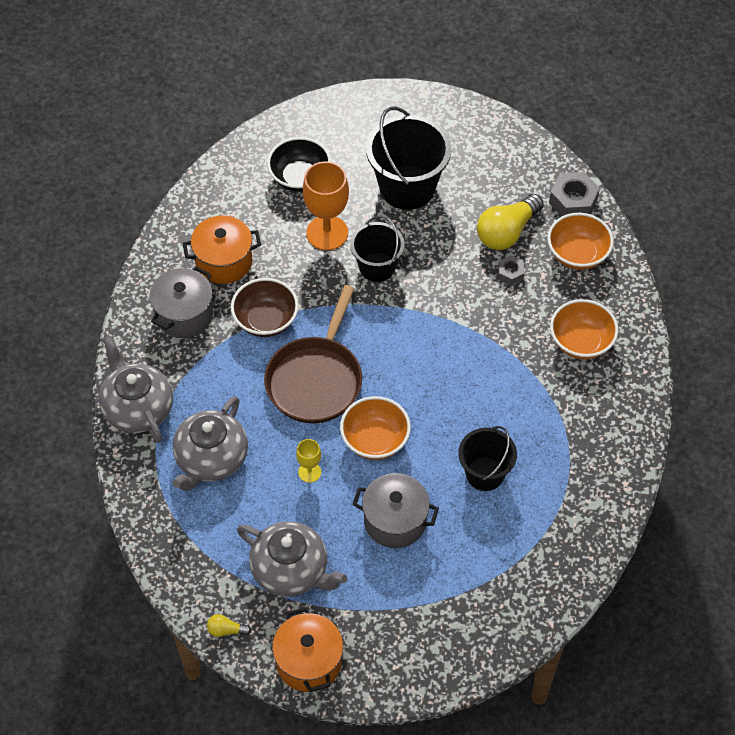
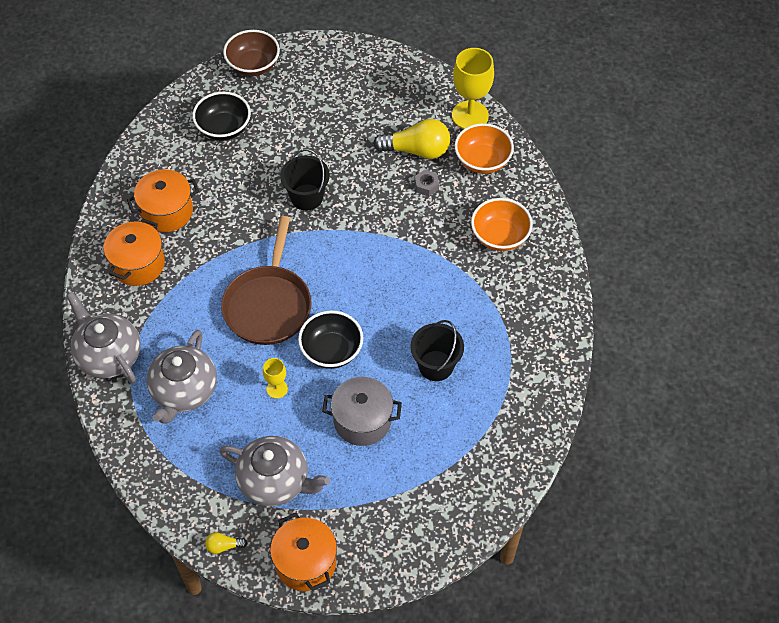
camera: 10 degrees left, 0 degrees up
(184, 315) = (138, 264): grey pot -> orange pot
(265, 320) = (214, 258): brown bowl -> brown bowl (253, 65)
(327, 233) = (256, 173): orange goblet -> none
(375, 440) = (331, 351): orange bowl -> black bowl
(407, 187) = (321, 124): black bucket -> none
(507, 232) = (417, 150): yellow light bulb -> yellow light bulb turned 120 degrees counterclockwise
(573, 201) = (470, 115): grey nut -> yellow goblet

